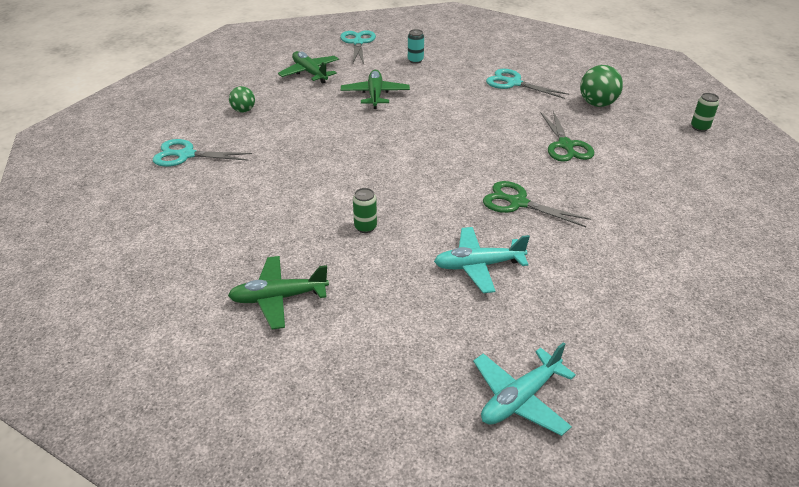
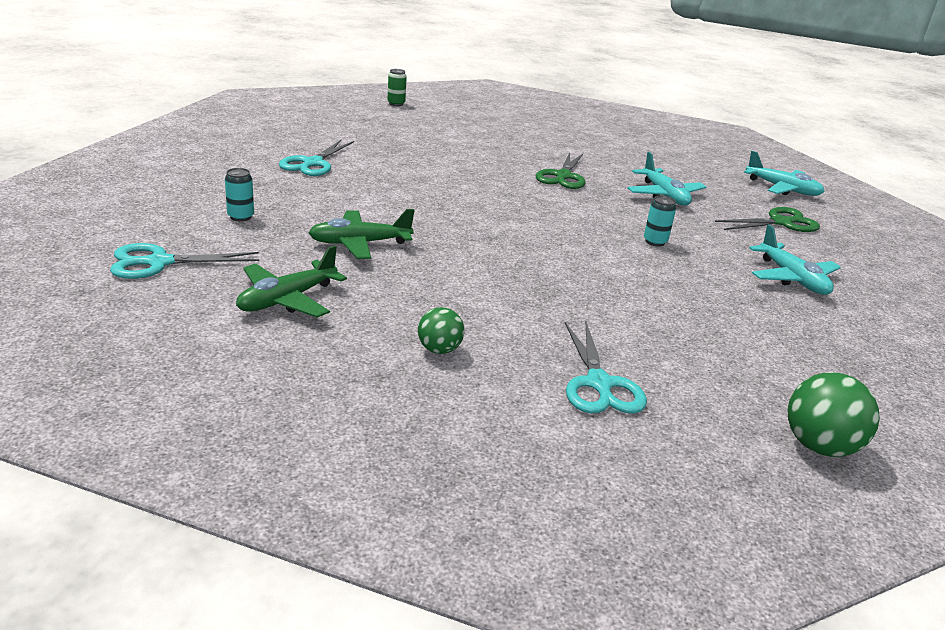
camera: 105 degrees left, 10 degrees down
(278, 298) = (792, 278): green plane -> turquoise plane
(365, 227) = (655, 242): green can -> turquoise can
(566, 145) = (451, 151): green scissors -> green scissors (781, 222)
(597, 104) = (358, 132): green ball -> green ball (819, 446)

